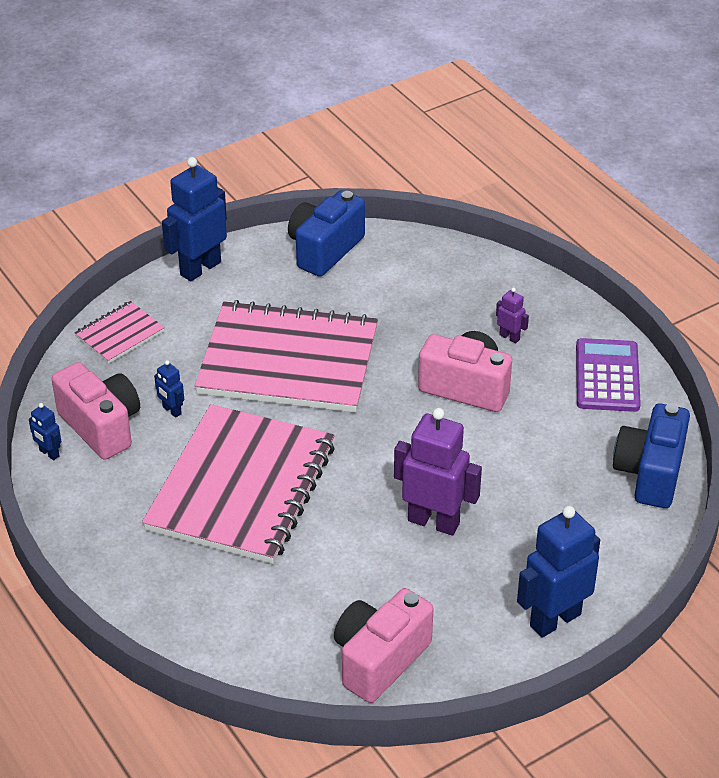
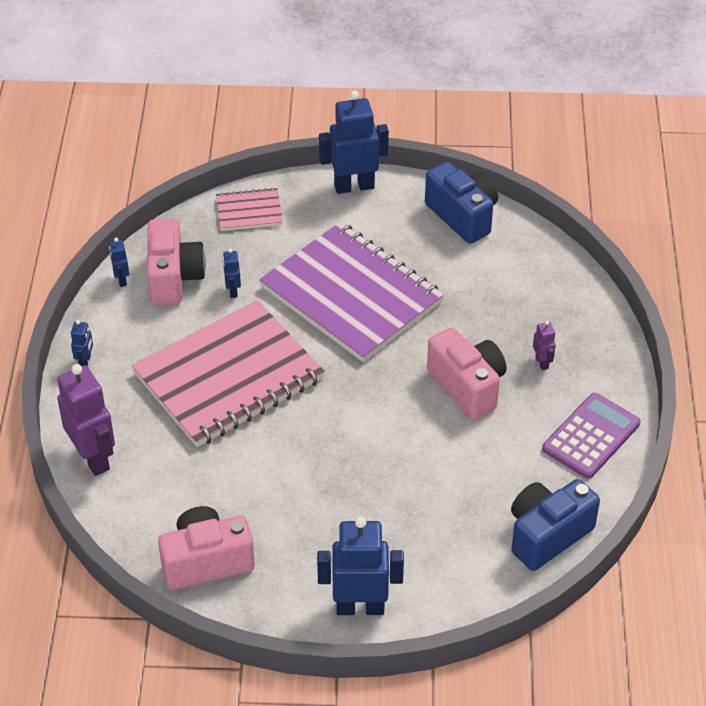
camera: 35 degrees right, 5 degrees up
(84, 545) = (85, 362): none -> blue robot
(288, 361) = (351, 295): pink notebook -> purple notebook
(324, 250) = (463, 216): blue camera -> blue camera turned 75 degrees clockwise
(434, 522) = (342, 480): purple robot -> purple robot (93, 458)

